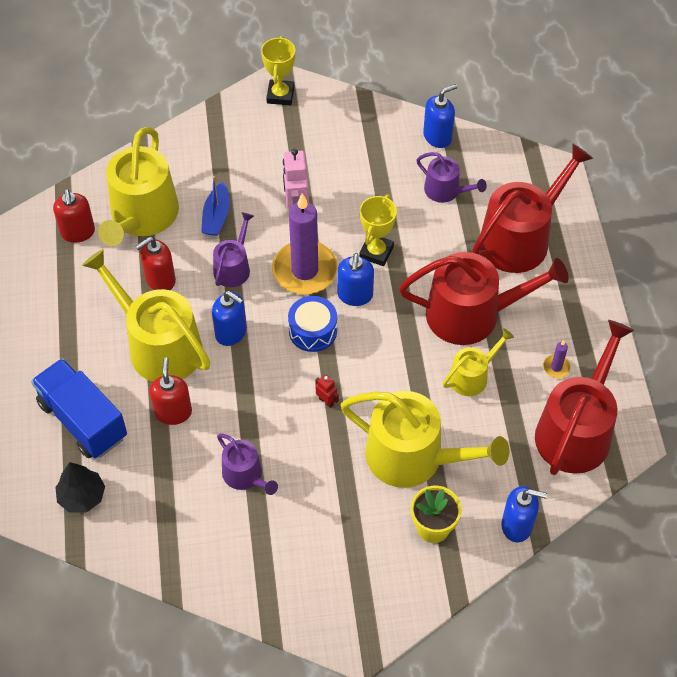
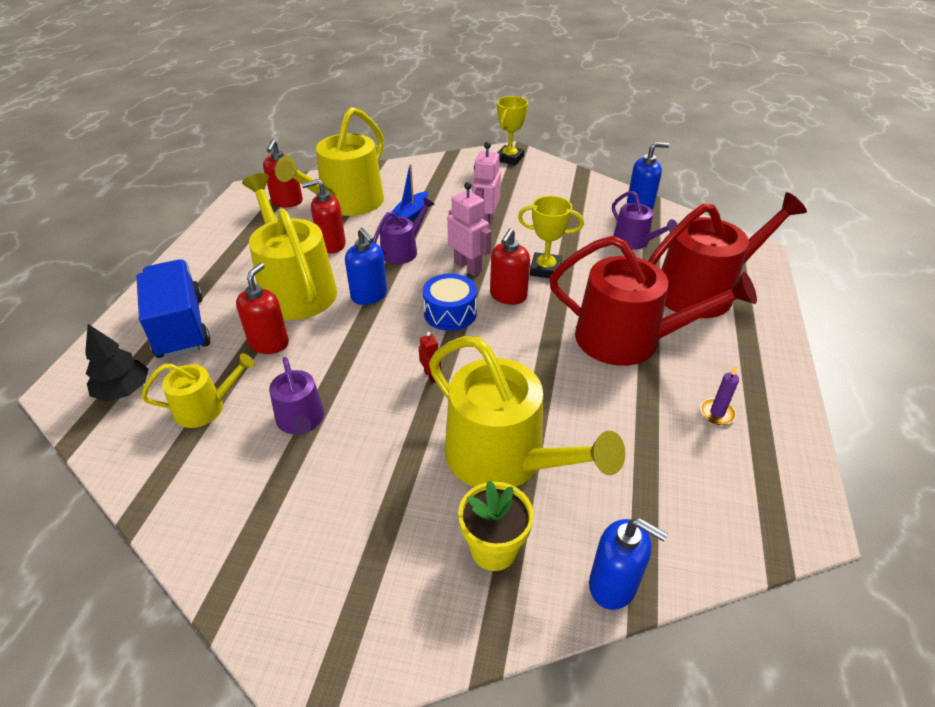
camera: 20 degrees right, 15 degrees down
(305, 270) = (468, 267): purple candle -> pink robot
(355, 295) = (508, 296): blue soap dispenser -> red soap dispenser
(376, 252) = (545, 269): yellow trophy -> yellow trophy turned 60 degrees clockwise
(472, 376) = (609, 395): yellow watering can -> yellow watering can (206, 407)
(577, 429) = (730, 488): red watering can -> none

